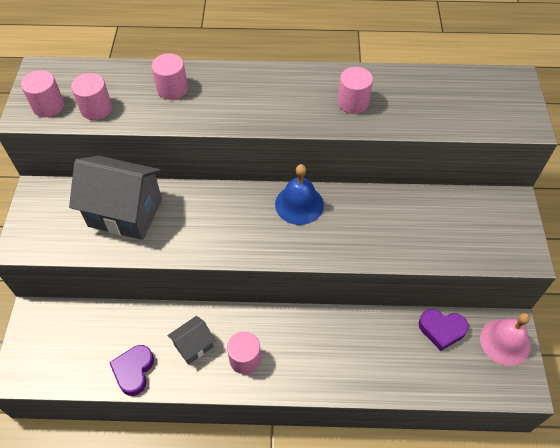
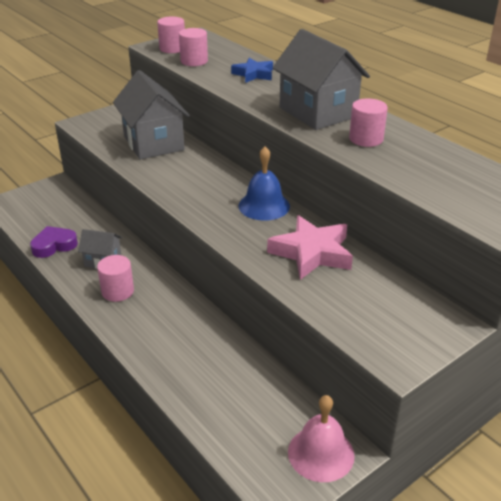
camera: 50 degrees right, 20 degrees down
(172, 89) = (253, 74): pink cylinder -> blue star
(284, 98) = (317, 112): none -> grey house
(383, 218) = (312, 253): none -> pink star
(441, 330) = (278, 396): purple heart -> none

